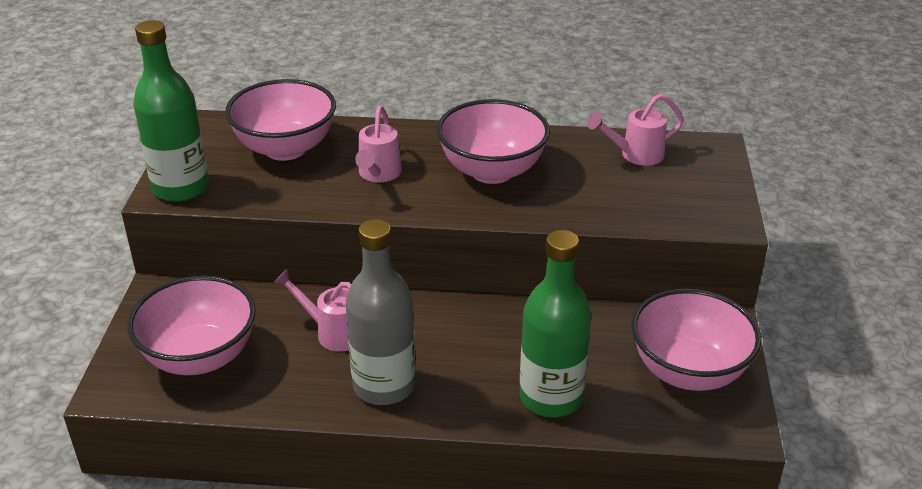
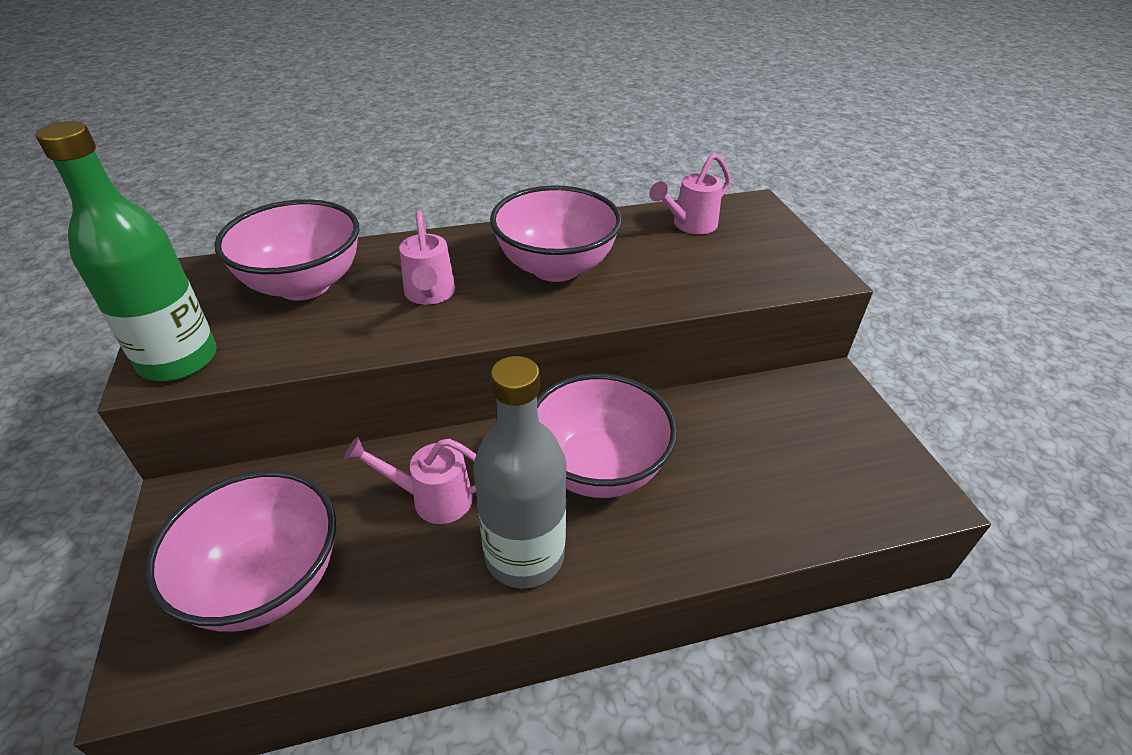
camera: 20 degrees left, 5 degrees up
(551, 397) = (720, 515): green bottle -> none
(688, 371) = (836, 444): pink bowl -> pink bowl (598, 468)

